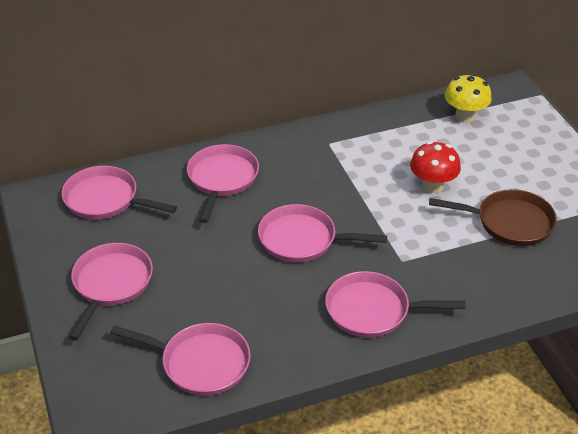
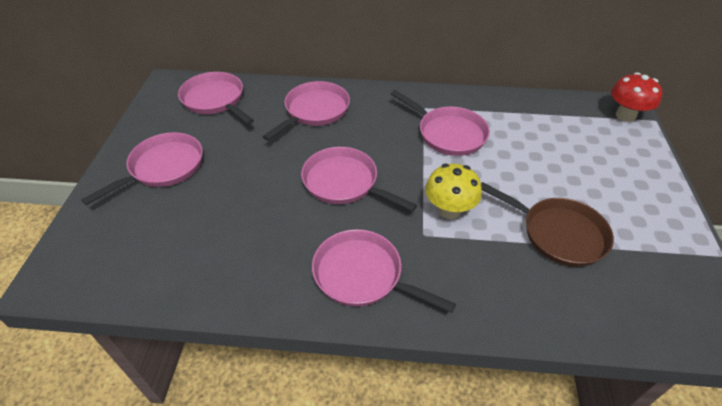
camera: 25 degrees right, 5 degrees up
(200, 363) = (173, 265): pink pan -> pink pan (448, 133)
(432, 186) = (497, 172): red mushroom -> red mushroom (625, 115)
(465, 116) = (565, 119): yellow mushroom -> yellow mushroom (449, 210)

